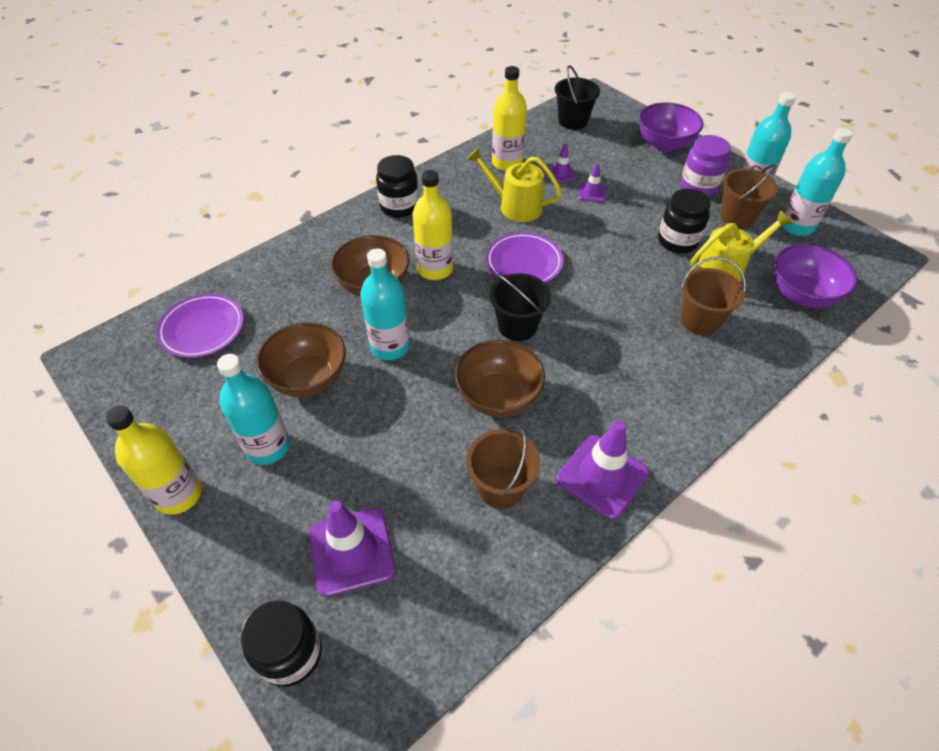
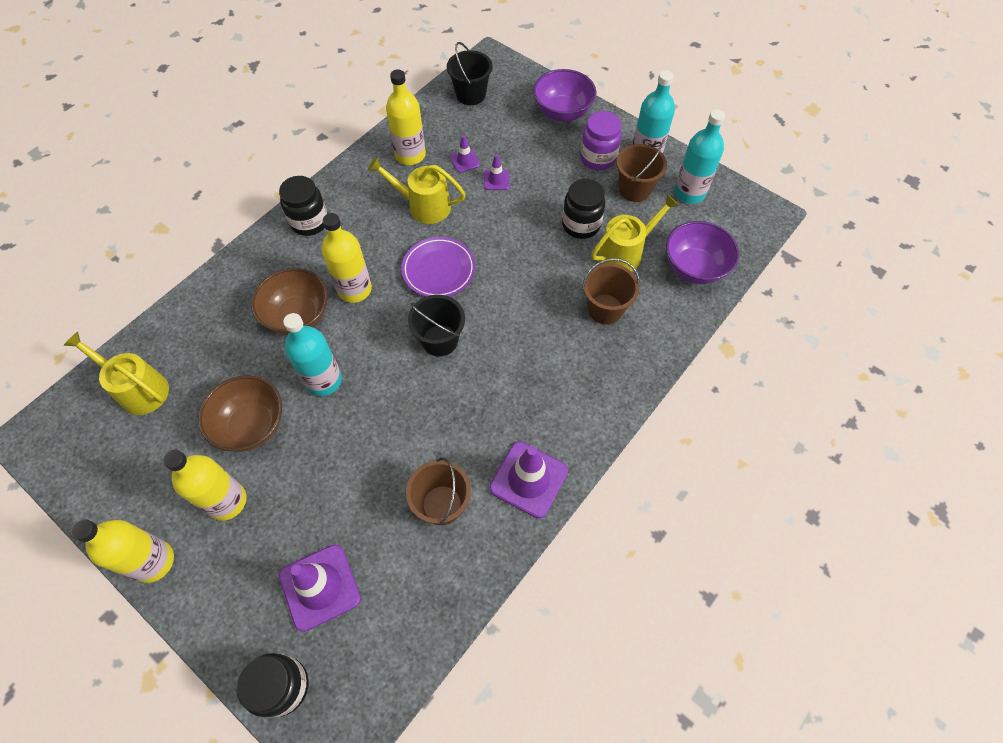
camera: 10 degrees left, 10 degrees up
(202, 329) = (139, 389): purple plate -> yellow watering can
(268, 447) = (227, 501): turquoise bottle -> yellow bottle
(498, 396) = (430, 416): brown bowl -> none

